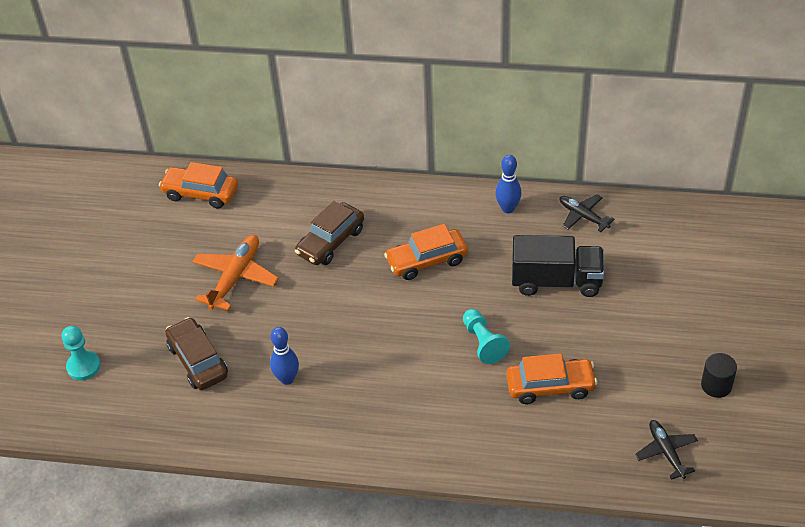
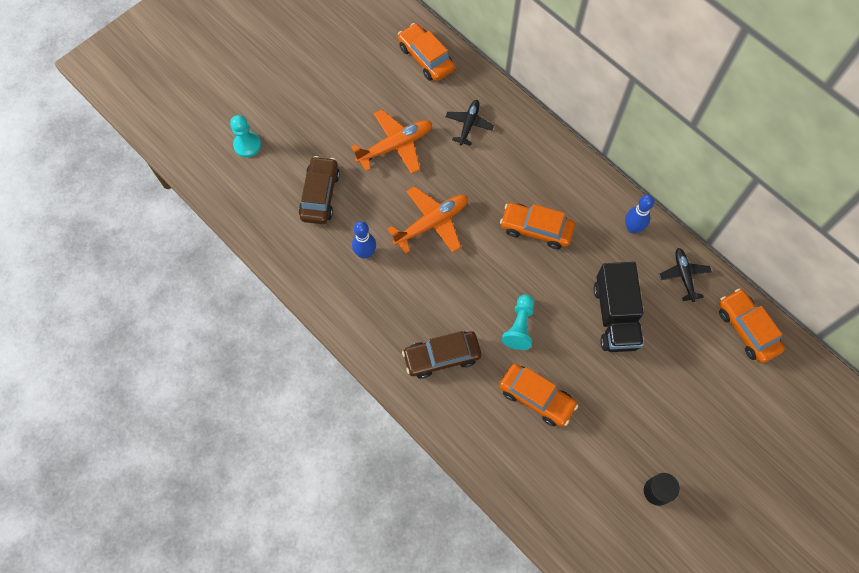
camera: 35 degrees right, 20 degrees up
(327, 316) = (431, 223): none -> orange plane
(330, 242) = (482, 163): brown car -> brown car (442, 357)
(556, 281) = (615, 316): black truck -> black truck turned 45 degrees clockwise
(666, 452) = (572, 513): black plane -> black plane (469, 124)
(669, 221) = (746, 329): none -> orange car

